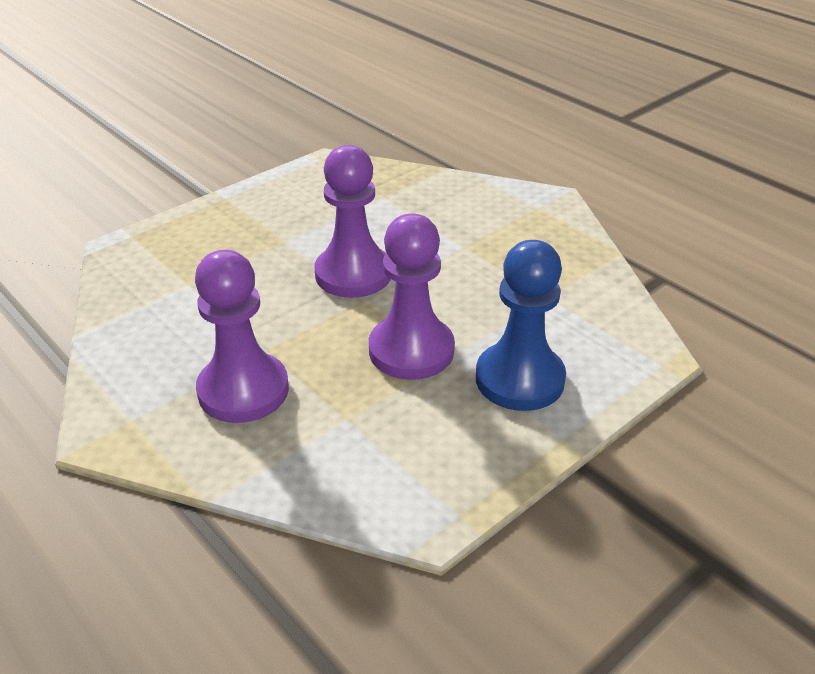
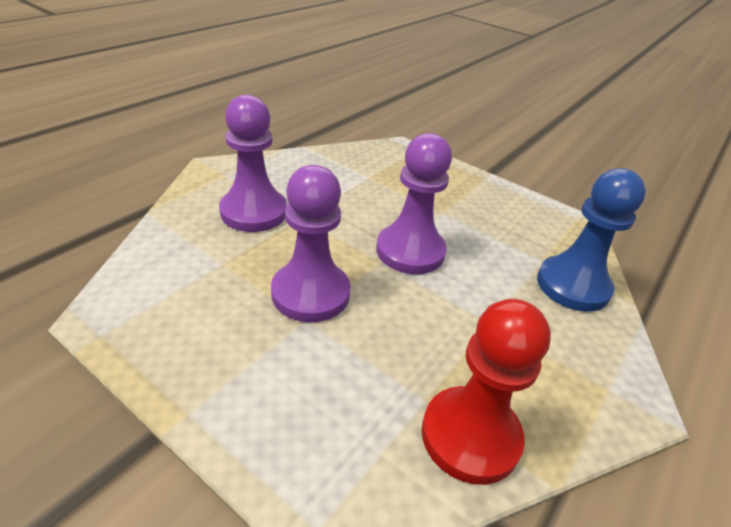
camera: 75 degrees right, 0 degrees up
(519, 379) = (276, 374): blue pawn -> blue pawn (572, 286)
(582, 280) = (470, 436): none -> red pawn

